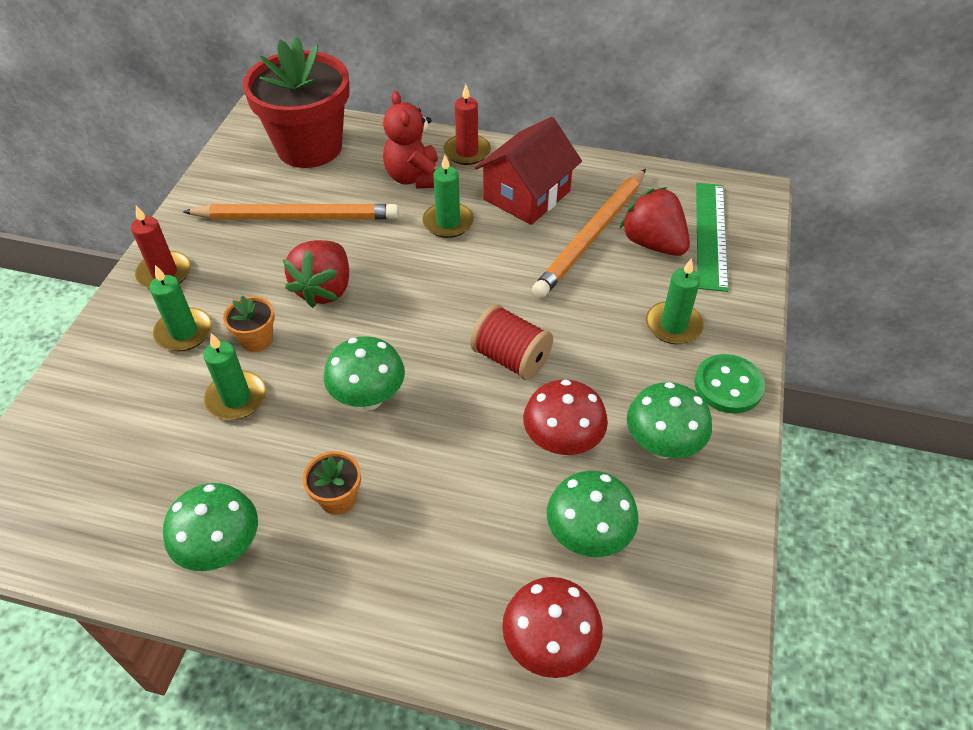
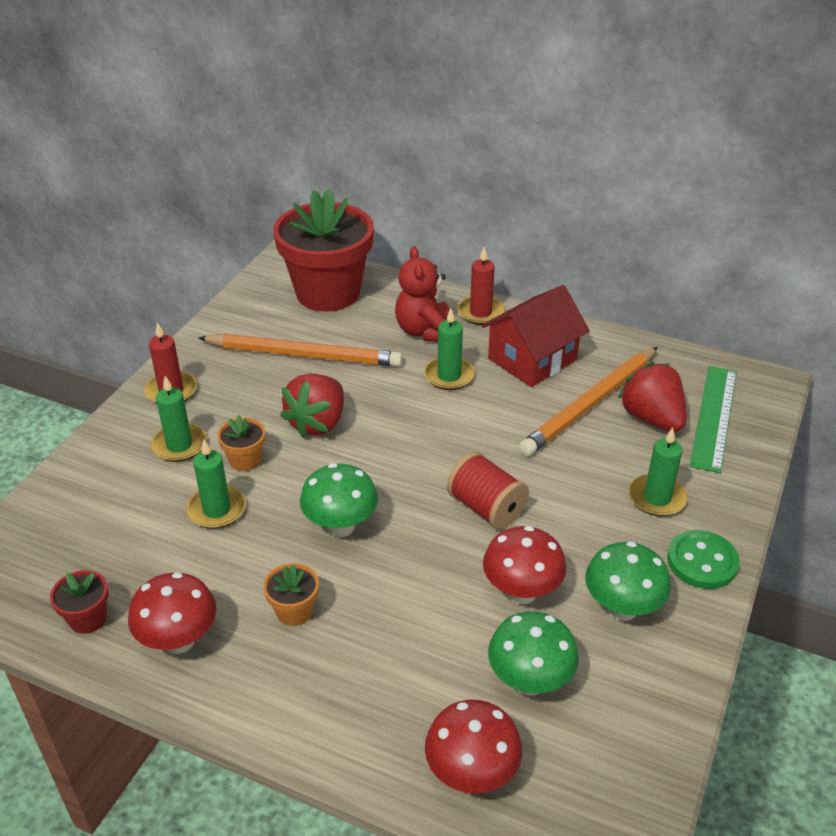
camera: 10 degrees right, 10 degrees down
(120, 540) = (88, 619): none -> red flower pot
(222, 549) = (179, 641): green mushroom -> red mushroom

